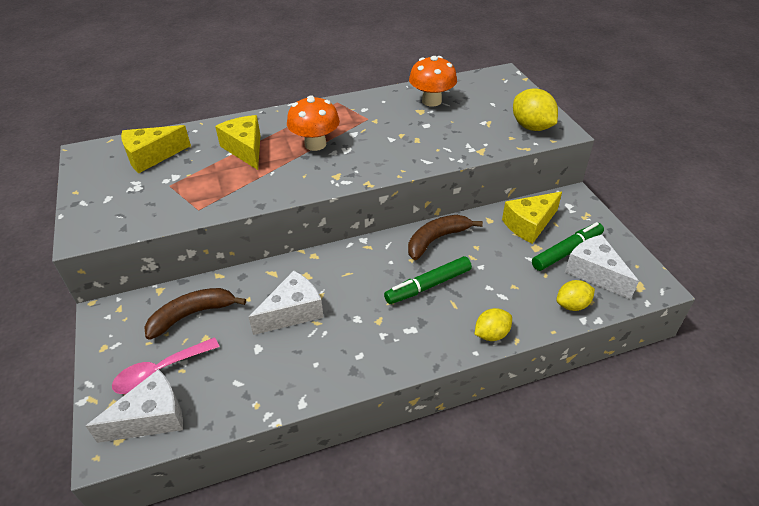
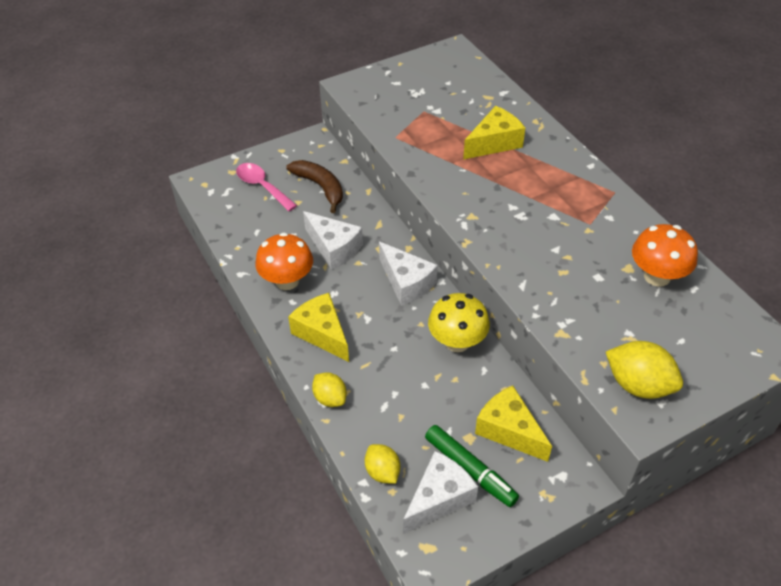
camera: 80 degrees right, 5 degrees up
(151, 156) = (461, 88): yellow cheese -> yellow cheese (322, 333)
(151, 418) = (222, 194): white cheese -> white cheese (406, 283)
(315, 144) = (521, 190): orange mushroom -> orange mushroom (287, 281)
(428, 285) = (386, 342): green marker -> none
(436, 239) = (457, 342): brown banana -> yellow mushroom
(531, 127) = (638, 385): yellow lemon -> yellow lemon turned 75 degrees clockwise

